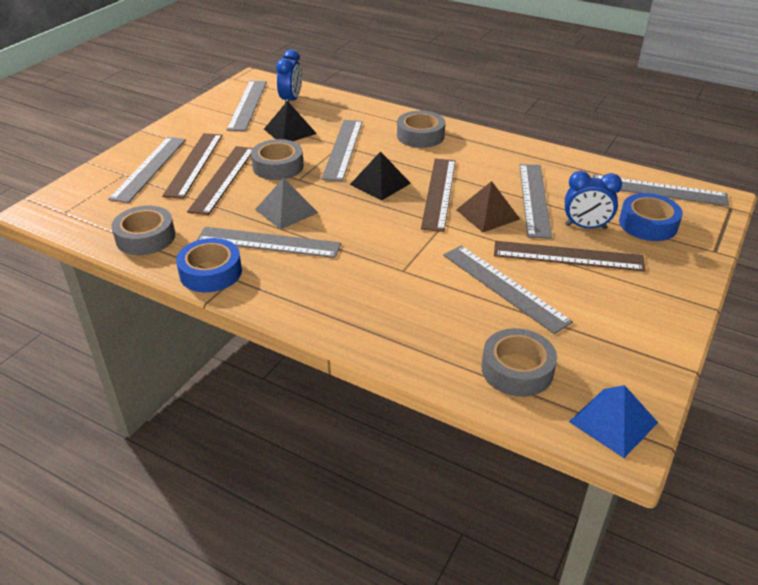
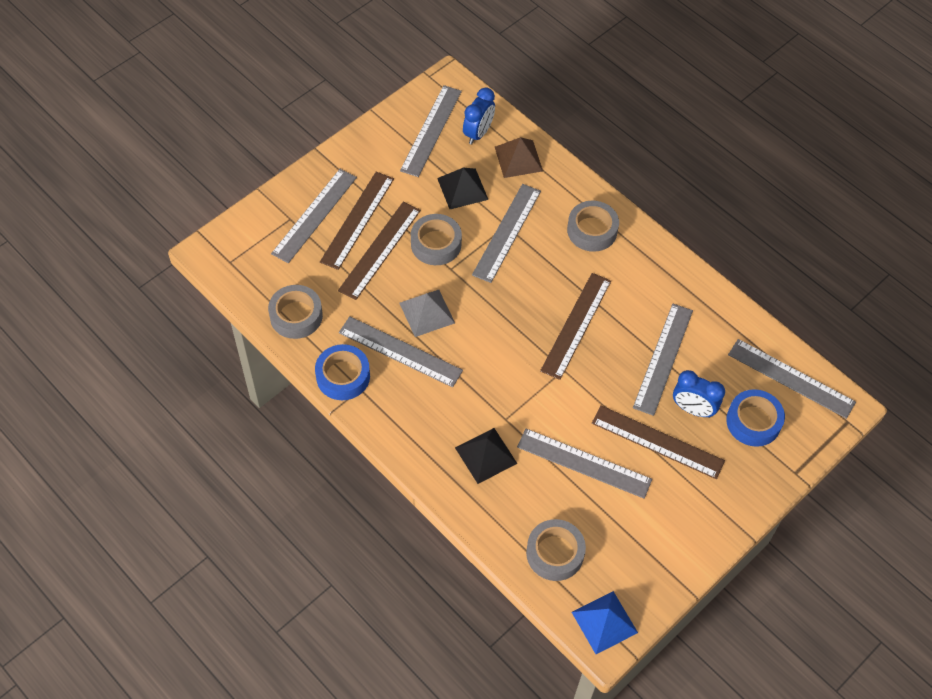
camera: 15 degrees right, 20 degrees up
(380, 183) = (525, 296): black pyramid -> black pyramid (486, 455)
(487, 214) = (609, 367): brown pyramid -> brown pyramid (518, 158)
(504, 287) = (584, 463): grey ruler -> grey ruler turned 45 degrees counterclockwise

